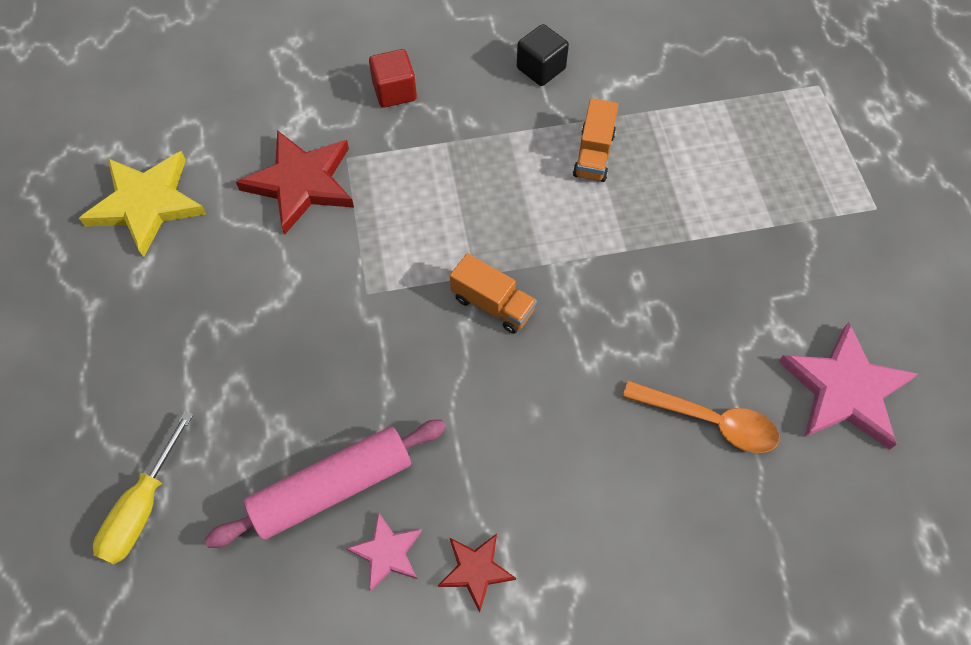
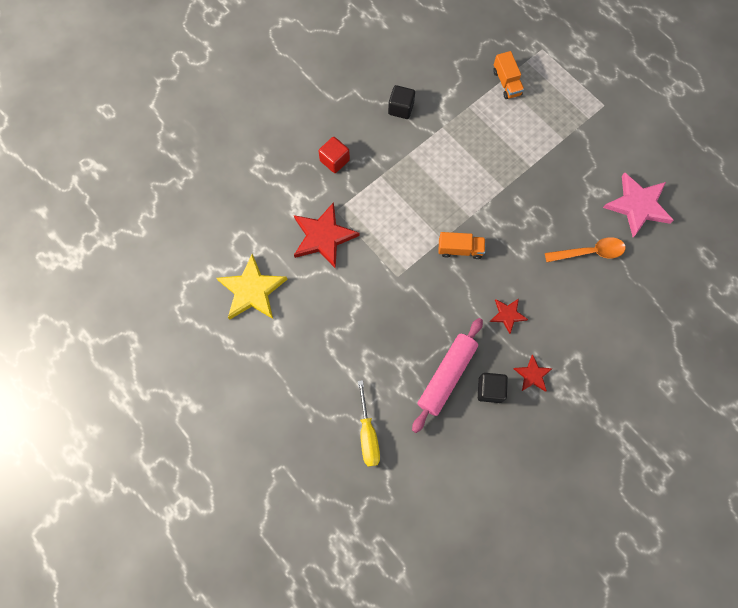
camera: 30 degrees left, 10 degrees up
(387, 552) = (490, 390): pink star -> black cube
(500, 446) = (507, 315): none -> red star
(593, 154) = (457, 144): orange truck -> orange truck (506, 83)

